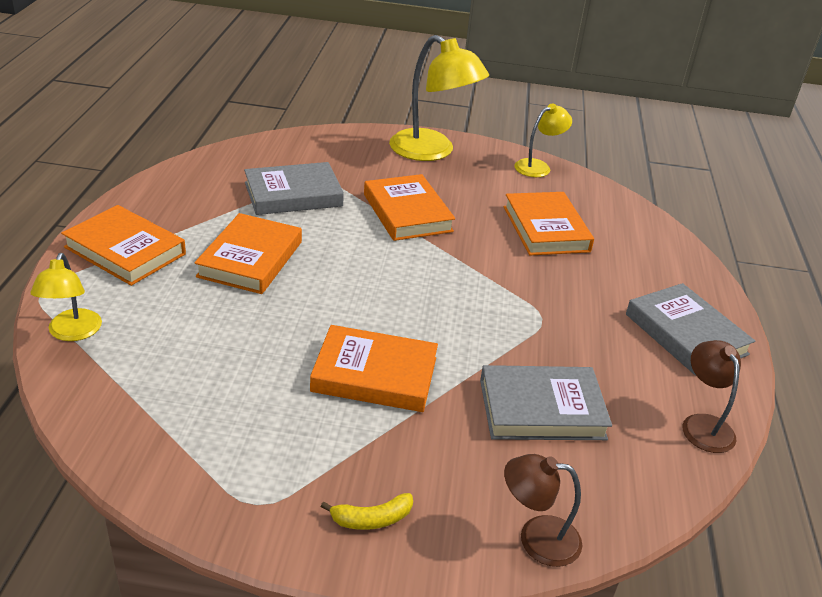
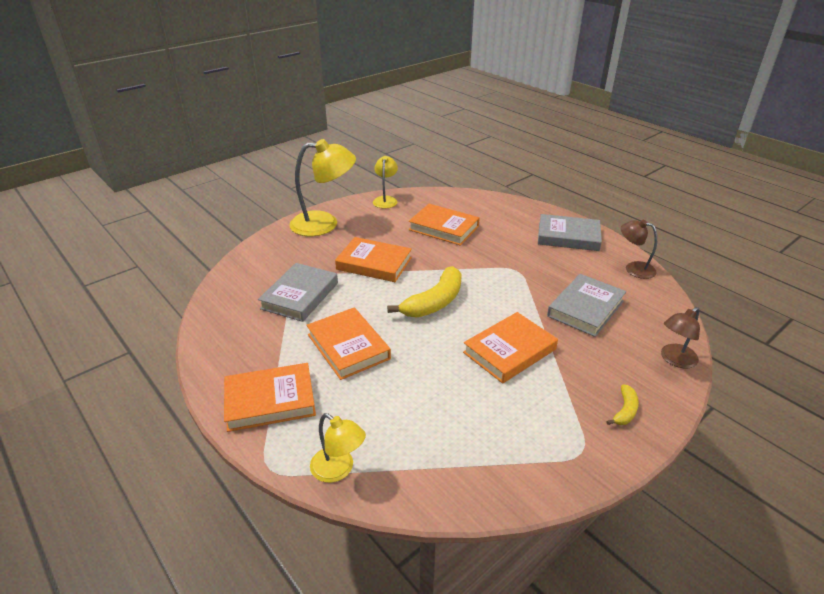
camera: 45 degrees left, 0 degrees up
(393, 282) = (434, 302): none -> yellow banana

